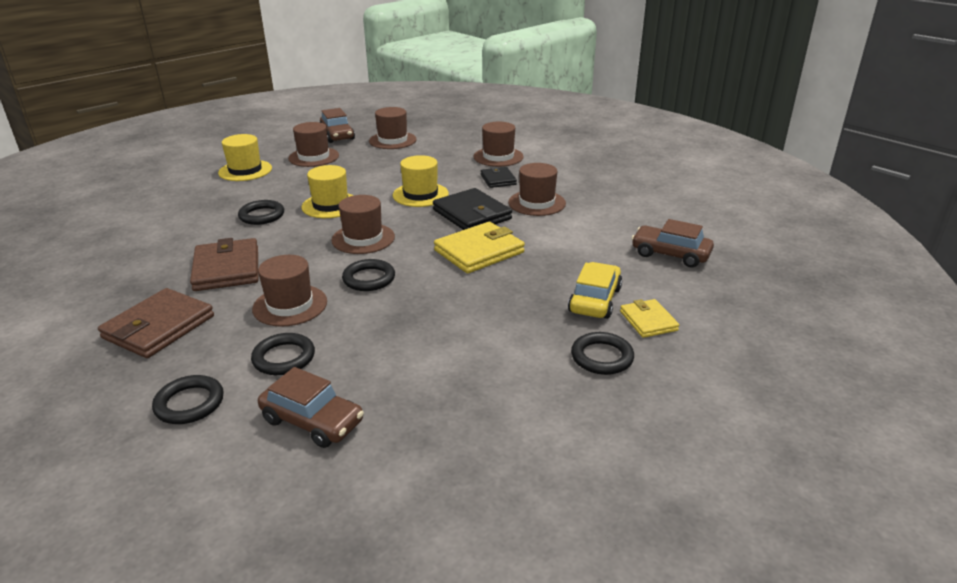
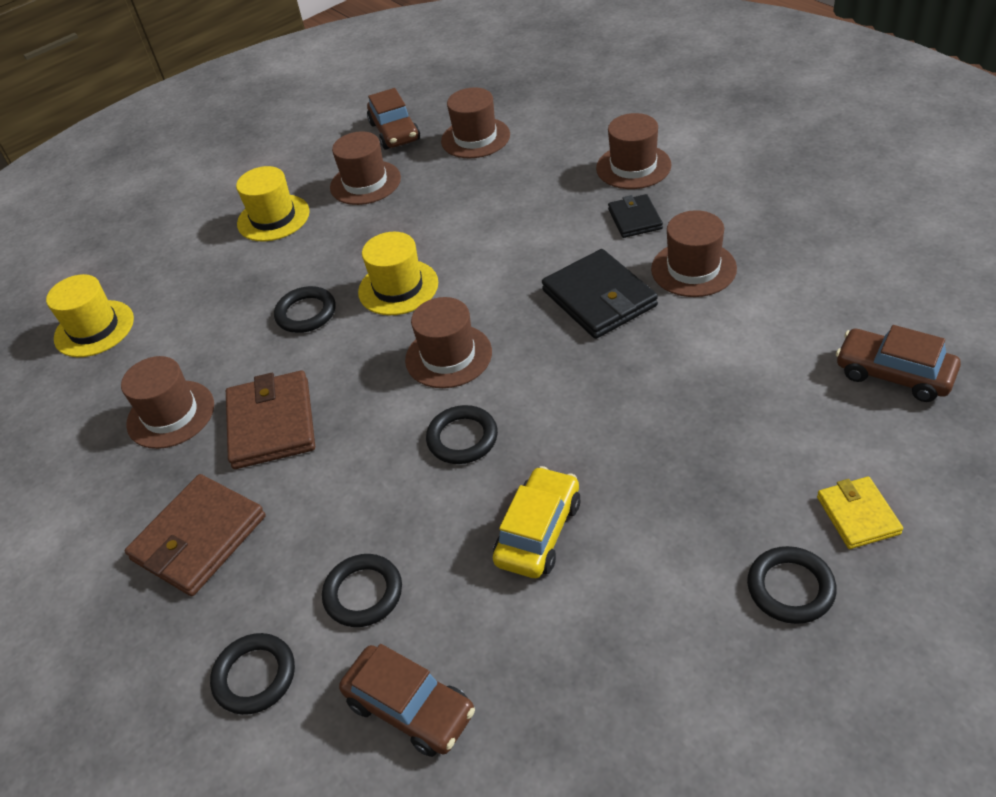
camera: 10 degrees right, 15 degrees up
(290, 305) = (362, 493): brown hat -> brown hat (171, 414)
(420, 195) = (523, 258): yellow hat -> yellow hat (94, 329)
(479, 251) = (612, 377): yellow wallet -> none
(595, 300) = (780, 474): yellow car -> yellow car (538, 532)

